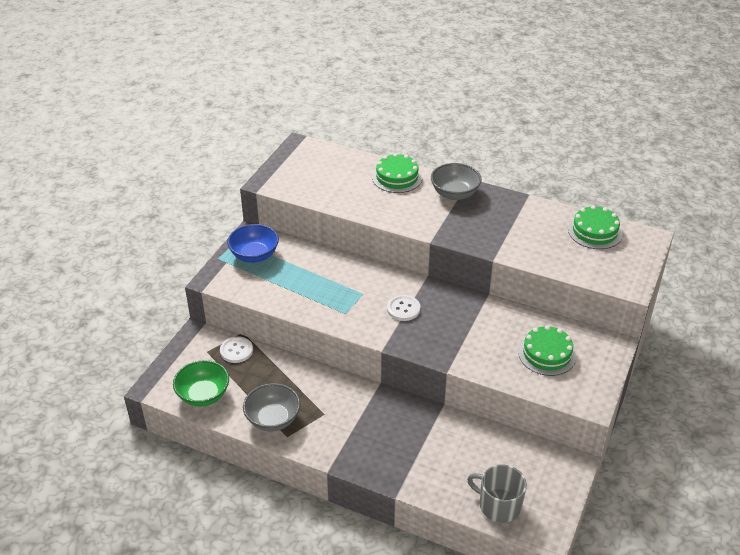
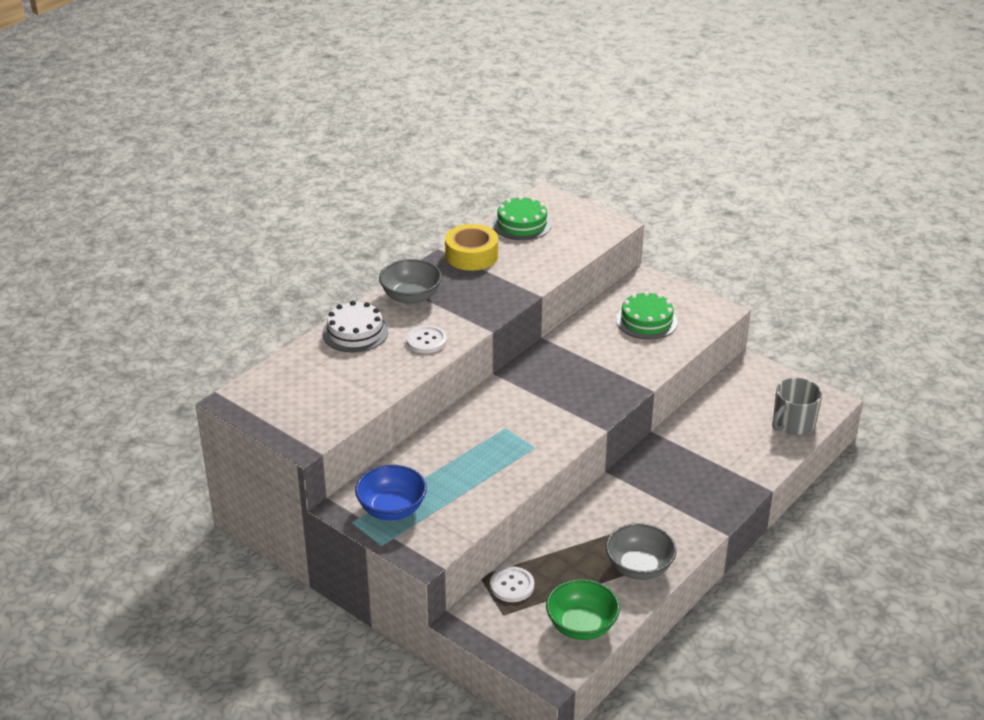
camera: 75 degrees left, 5 degrees down
(397, 177) = (355, 332): green cake -> white cake
(403, 309) = (544, 402): white button -> white button (426, 341)
(529, 213) = (471, 255): none -> yellow tape

